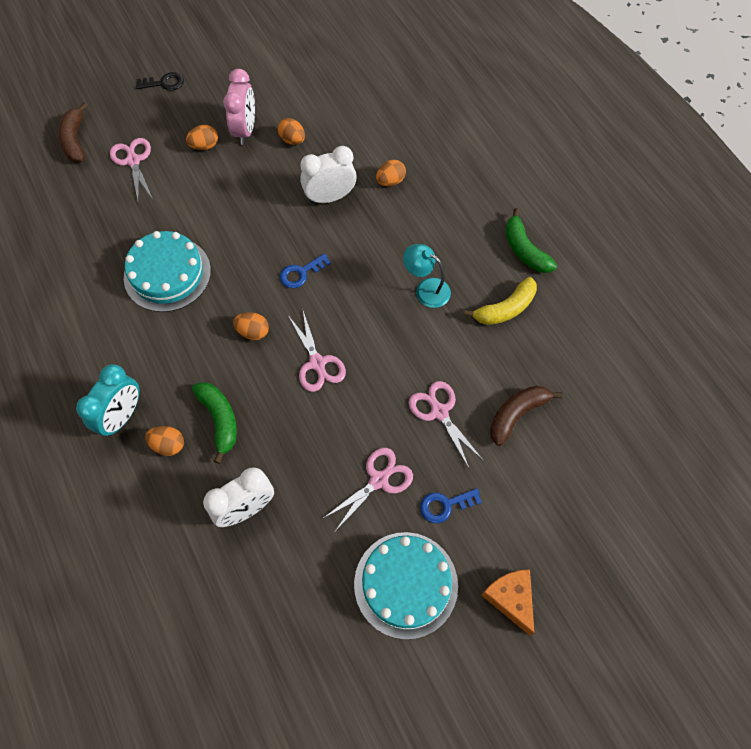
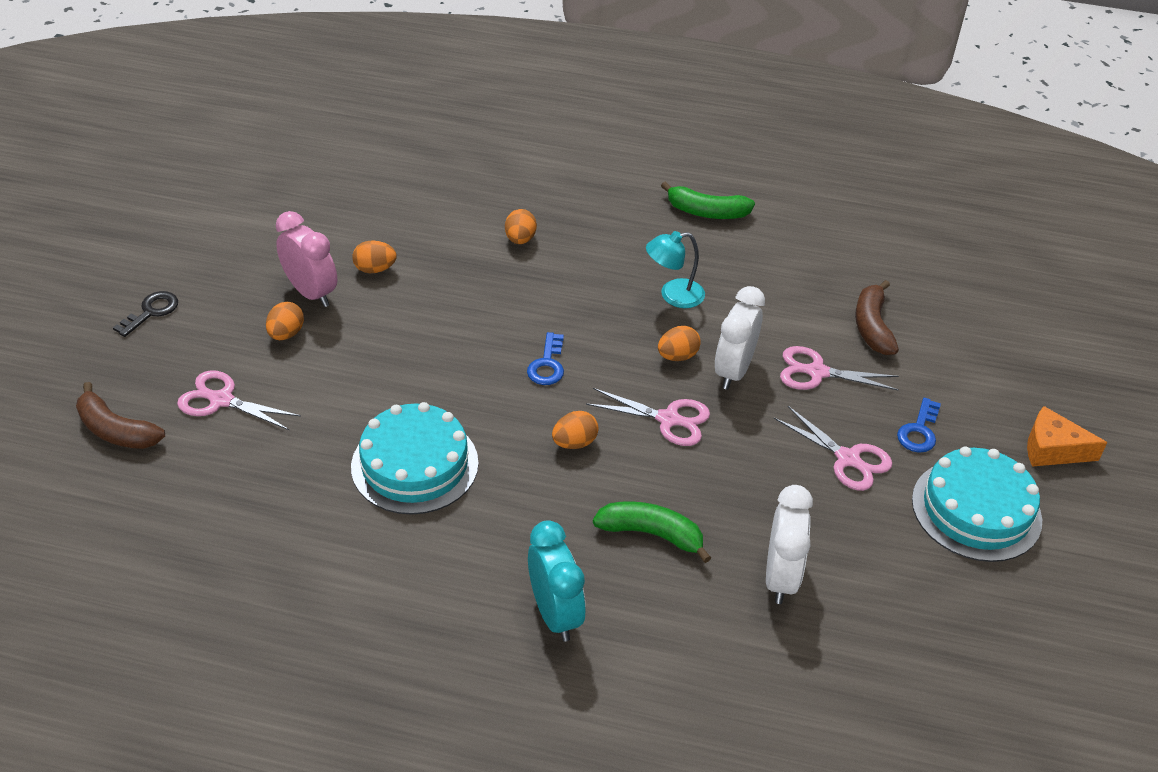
camera: 50 degrees left, 20 degrees down
(168, 445) = (636, 595): orange egg -> orange egg (677, 356)
(330, 197) = (483, 289): white clock -> white clock (733, 371)
(379, 480) = (847, 459): pink scissors -> pink scissors turned 135 degrees clockwise
(505, 308) = (754, 262): yellow banana -> none

